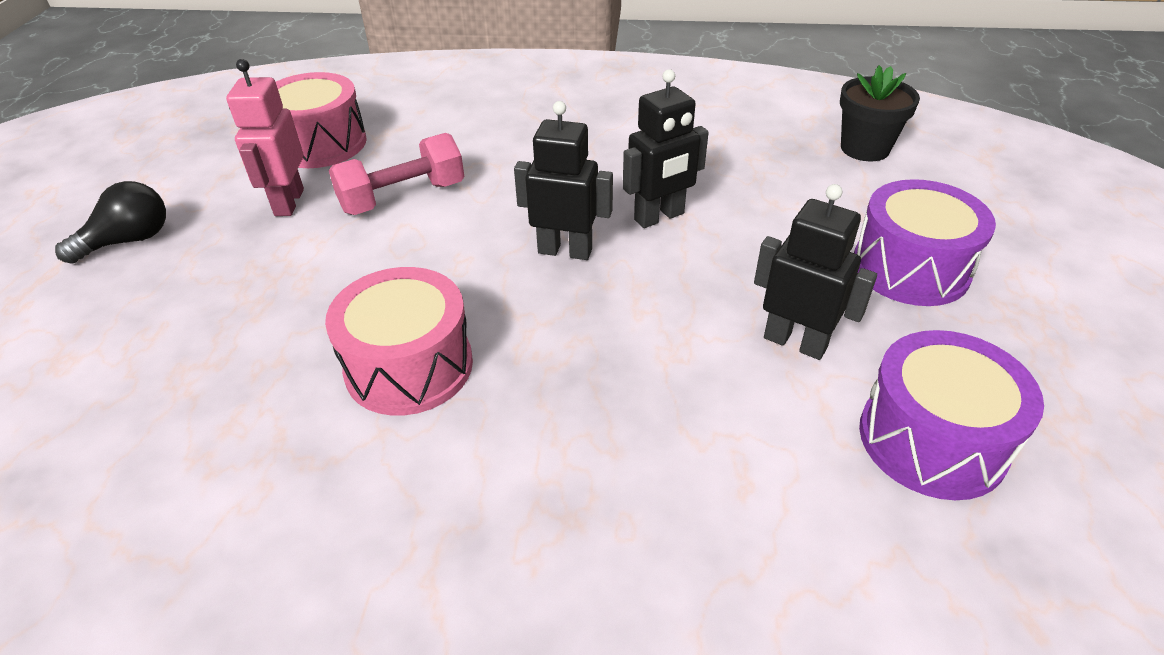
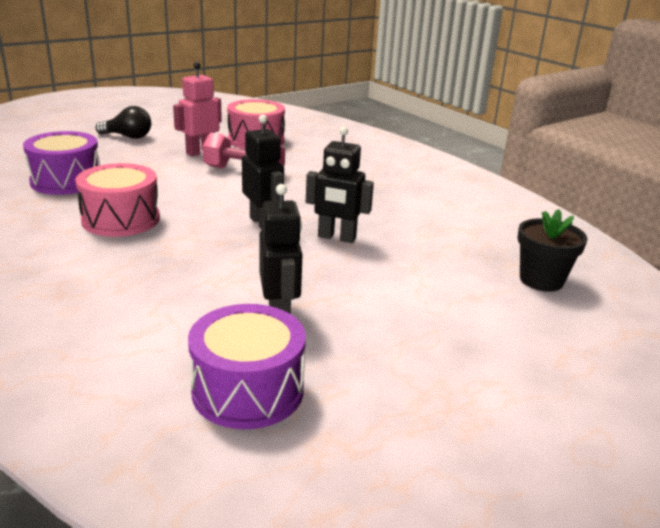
camera: 45 degrees right, 15 degrees down
(910, 268) = (422, 336): purple drum -> purple drum (66, 181)

